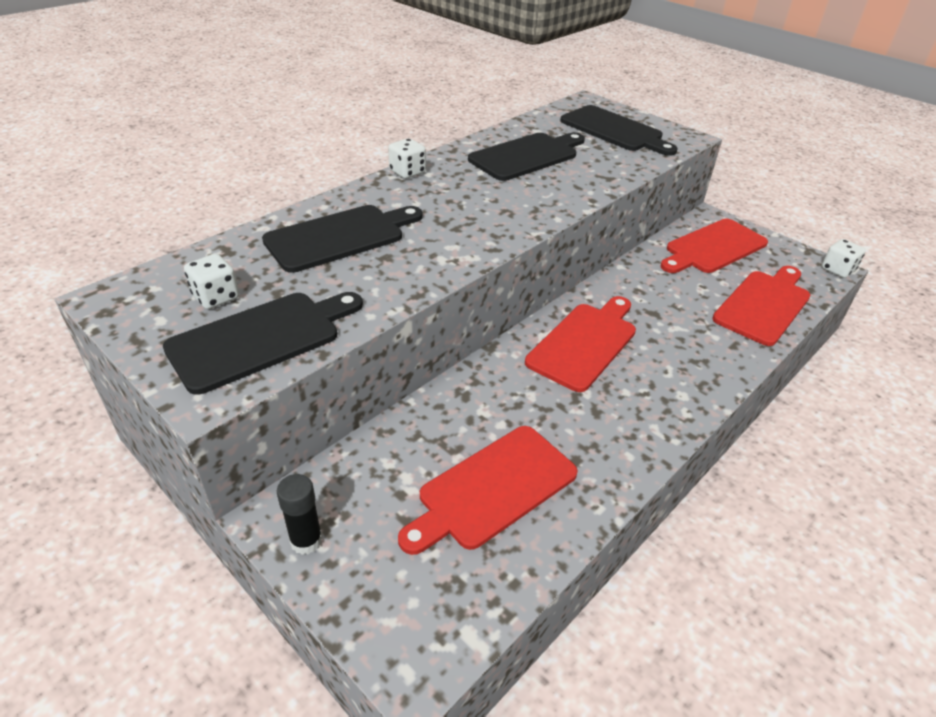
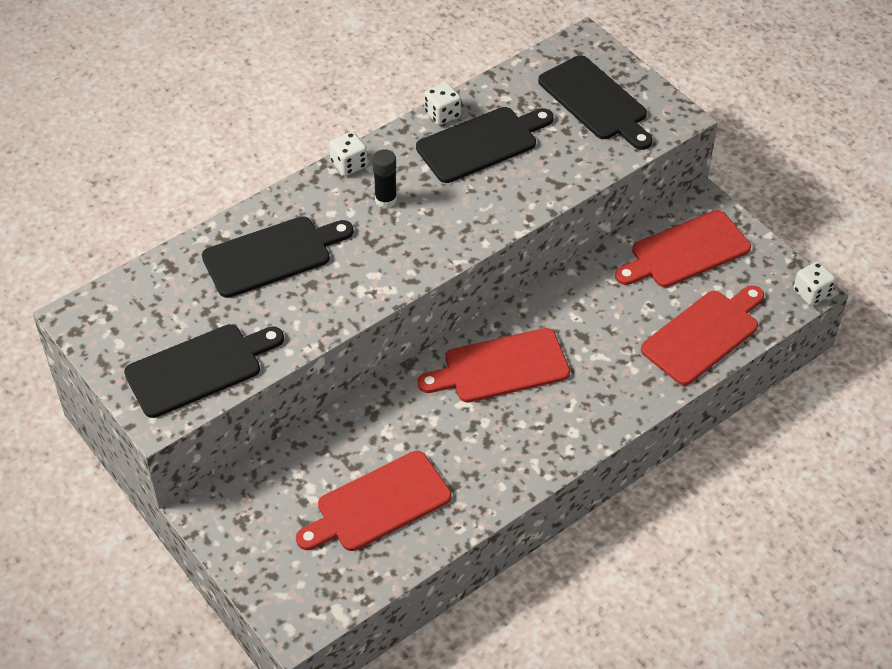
camera: 10 degrees right, 10 degrees up
(216, 297) = (162, 322): white dice -> white dice (442, 114)
(306, 540) = (227, 531): black glue stick -> black glue stick (386, 200)
(584, 343) = (500, 367): red cutting board -> red cutting board turned 150 degrees counterclockwise

